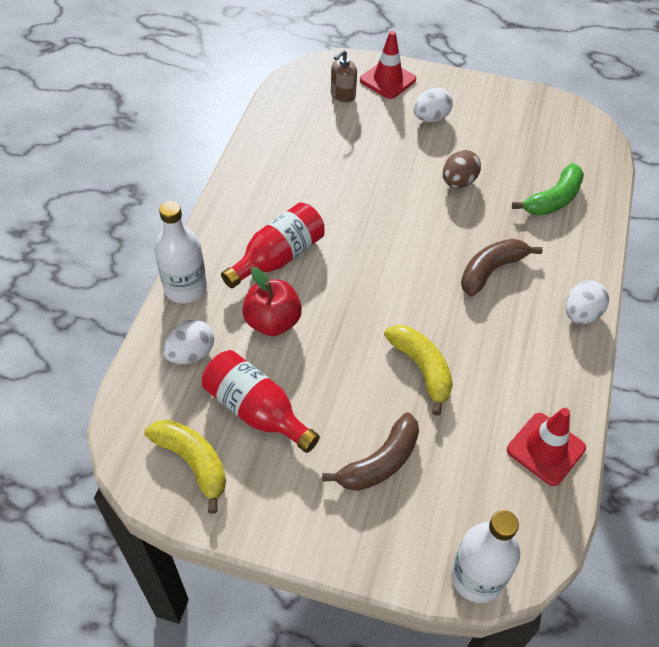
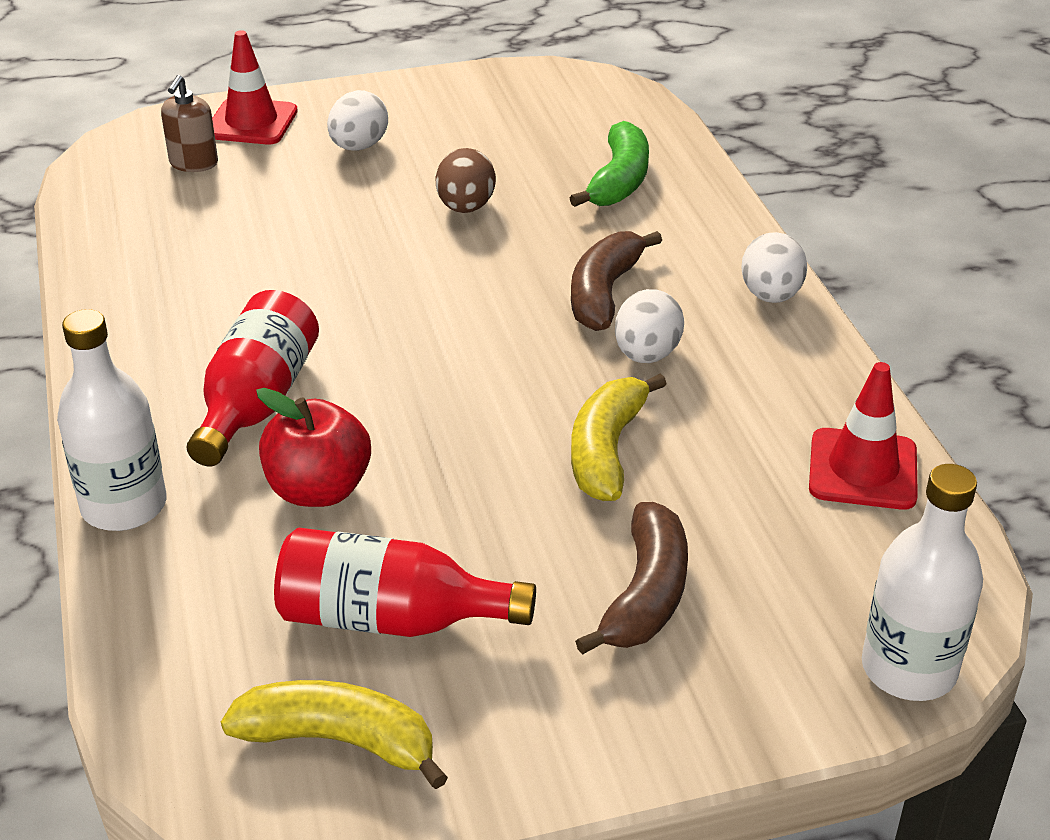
camera: 30 degrees left, 15 degrees down
(191, 354) = (209, 592): white egg -> white egg (646, 355)
(422, 369) = (606, 450): yellow banana -> yellow banana turned 105 degrees counterclockwise

